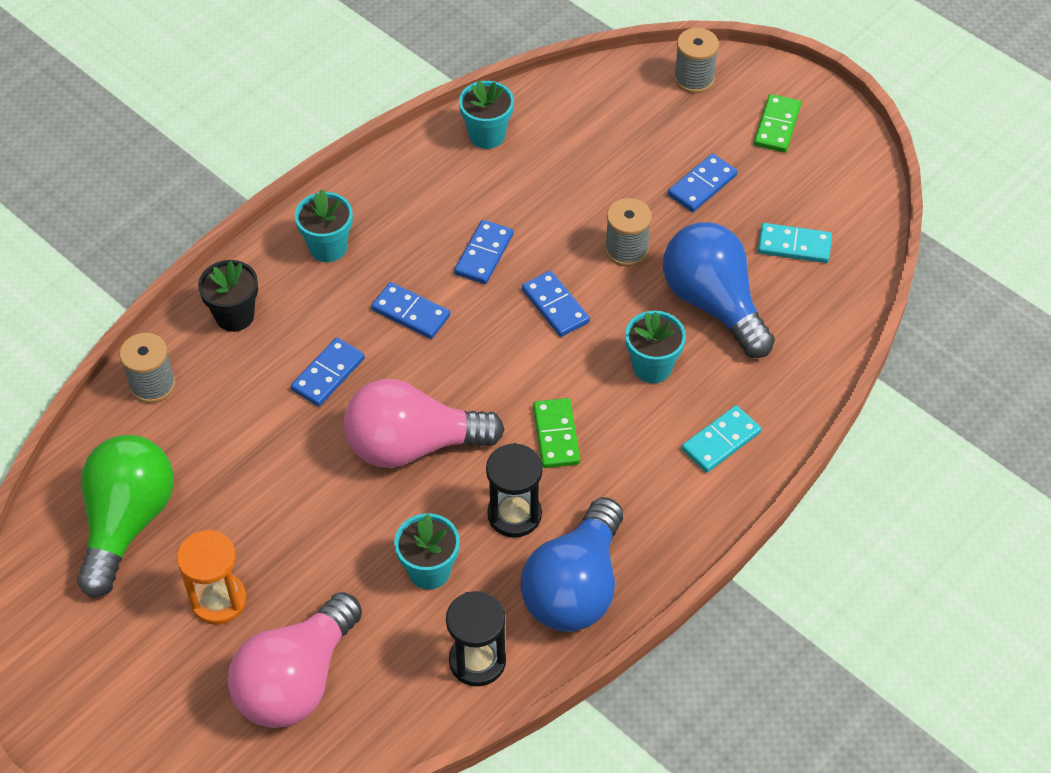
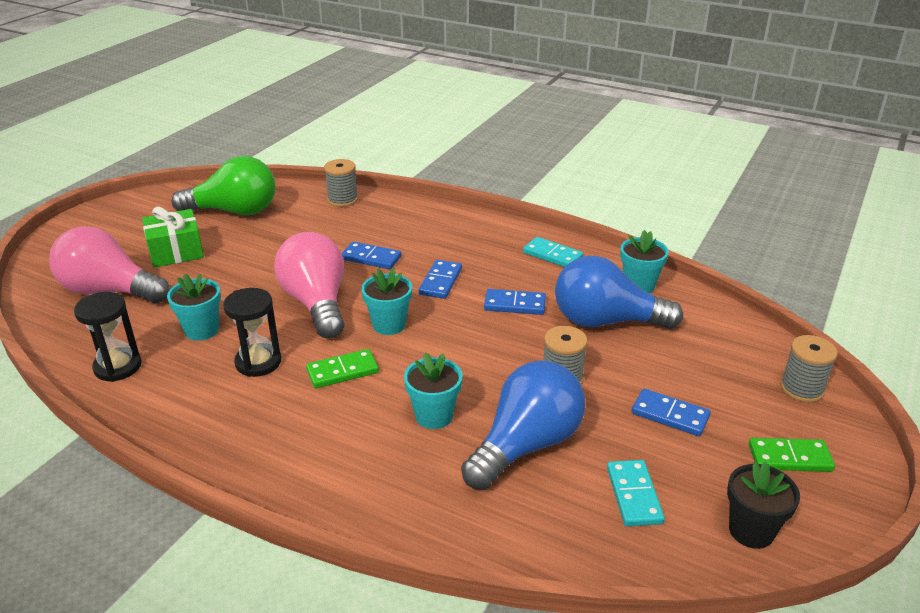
camera: 75 degrees right, 20 degrees down
(218, 600) = (176, 251): orange hourglass -> green gift
(235, 316) = (408, 216): black flower pot -> black flower pot (751, 531)
(328, 247) = (484, 238): turquoise flower pot -> turquoise flower pot (389, 325)
(555, 306) = (478, 349): blue domino -> none
(575, 587) = (187, 407): blue light bulb -> blue light bulb (605, 321)
(721, 441) = (360, 475): turquoise domino -> turquoise domino (552, 255)

